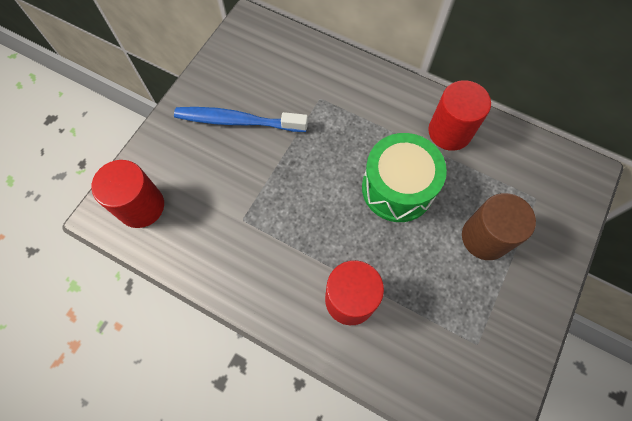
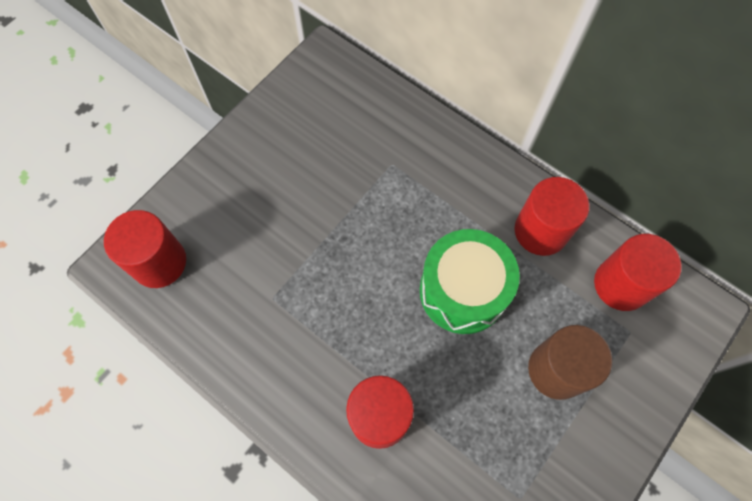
camera: 10 degrees right, 0 degrees up
(237, 121) = (288, 177): blue toothbrush -> none
(521, 163) = (621, 284): none -> red cylinder

